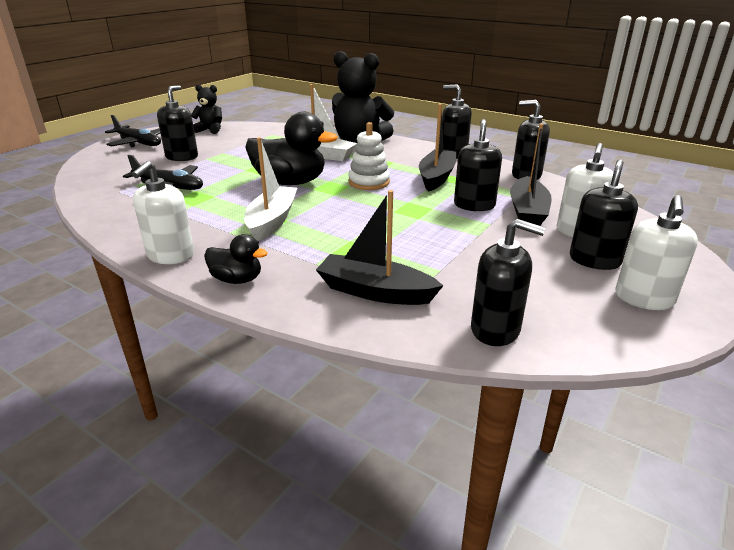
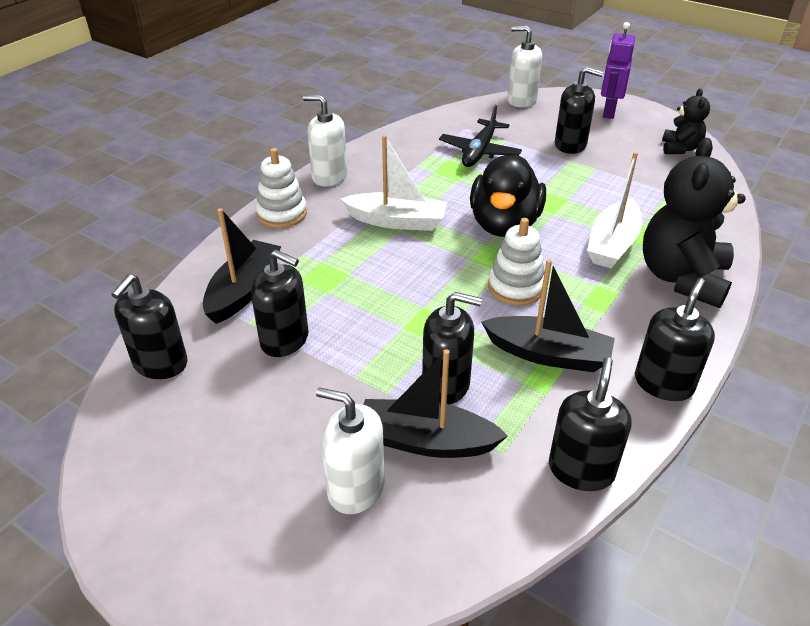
camera: 90 degrees right, 10 degrees up
(138, 143) = (608, 112): black plane -> purple robot
(237, 279) = (282, 214): black duck -> white stacking toy
(594, 260) = (273, 482): black soap dispenser -> black soap dispenser (285, 340)
(644, 298) = (175, 504): white soap dispenser -> white soap dispenser (521, 100)

